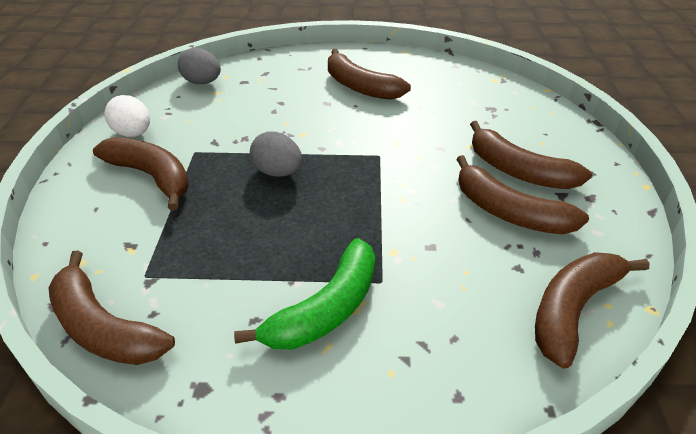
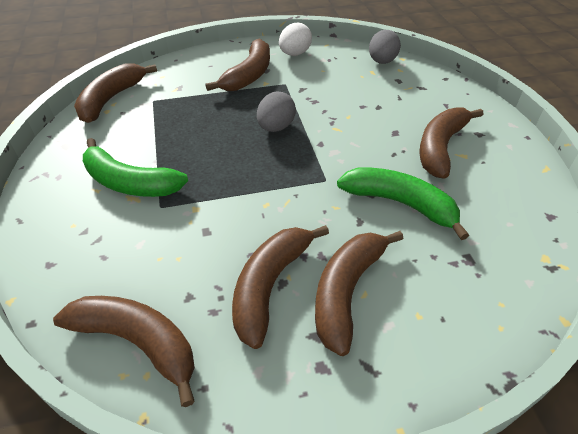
camera: 75 degrees right, 5 degrees up
(424, 122) = (400, 203): none -> green banana

